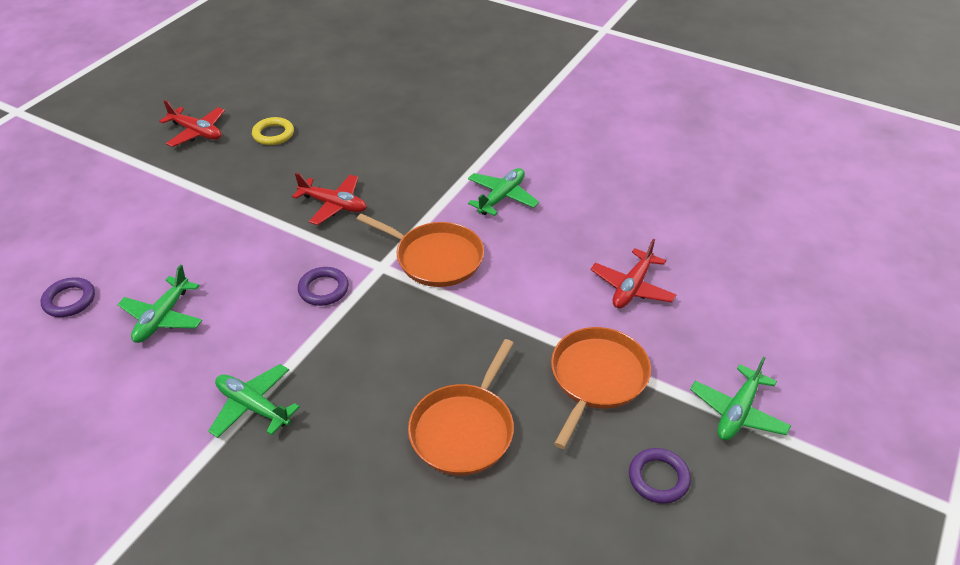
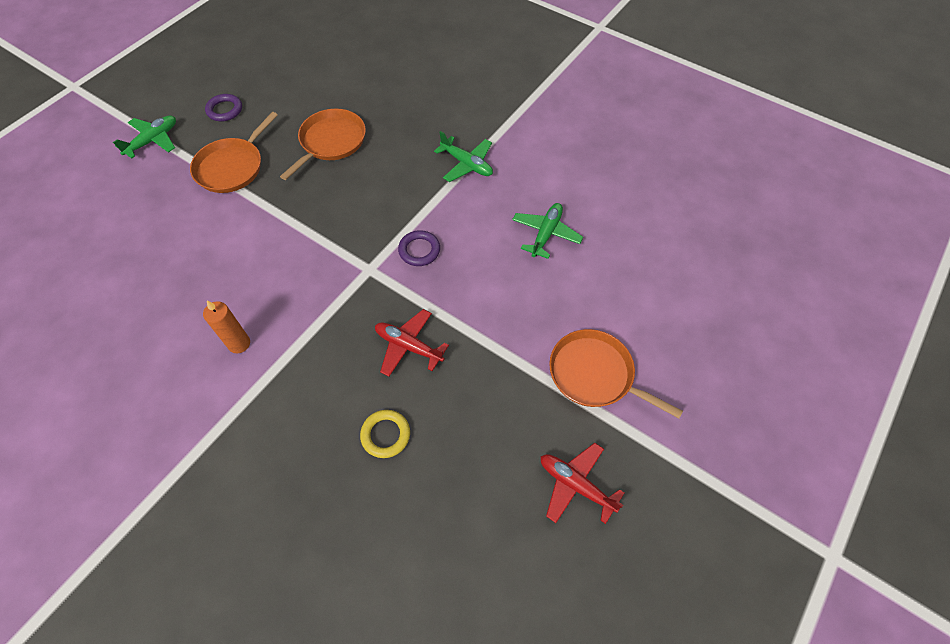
camera: 175 degrees left, 15 degrees up
(69, 300) = (627, 255): purple ring -> none
(273, 134) = (479, 472): yellow ring -> yellow ring (385, 435)
(435, 258) = (321, 275): orange pan -> orange pan (595, 374)
(501, 197) = (239, 343): green plane -> orange candle
(632, 287) = (168, 234): red plane -> none

